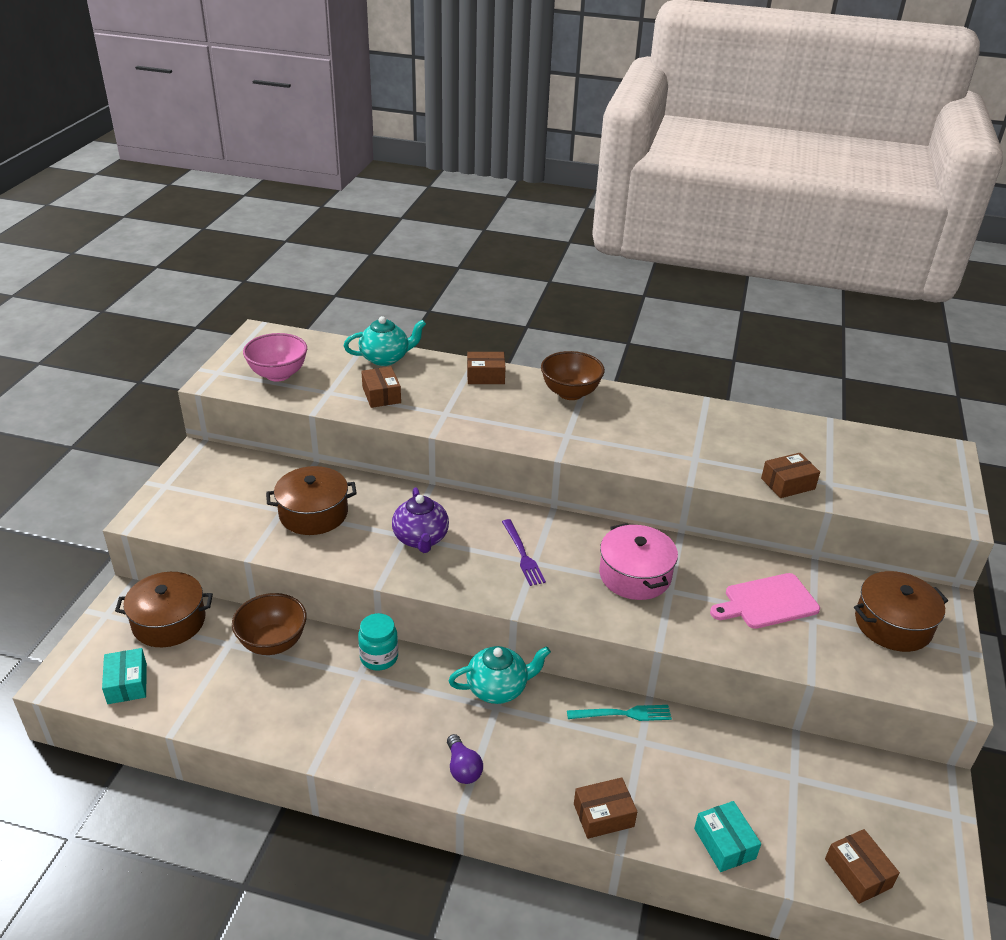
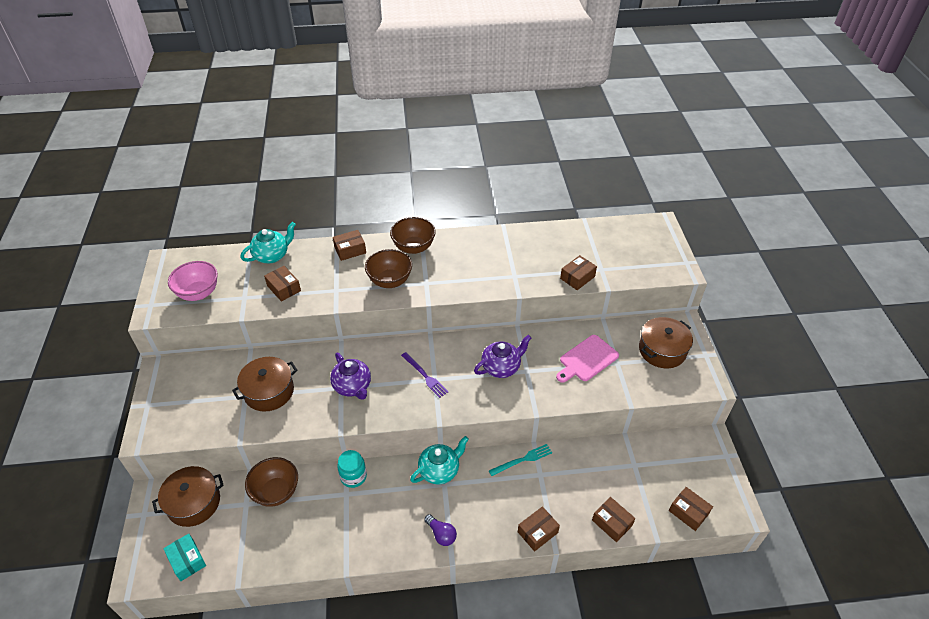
camera: 20 degrees left, 10 degrees up
(520, 421) = (390, 281): none -> brown bowl
(635, 575) = (501, 367): pink pot -> purple teapot
(724, 843) = (612, 523): turquoise box -> brown box

